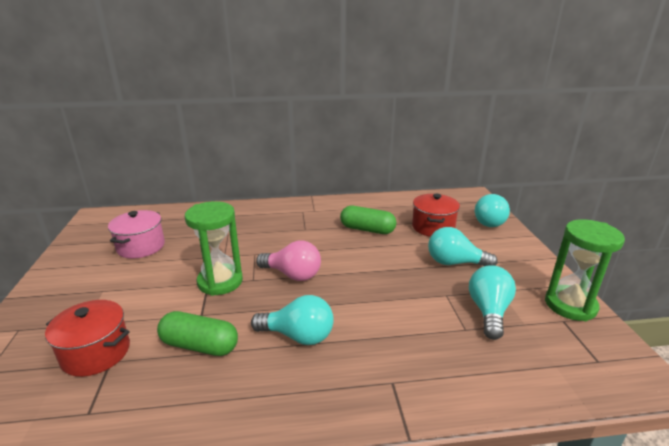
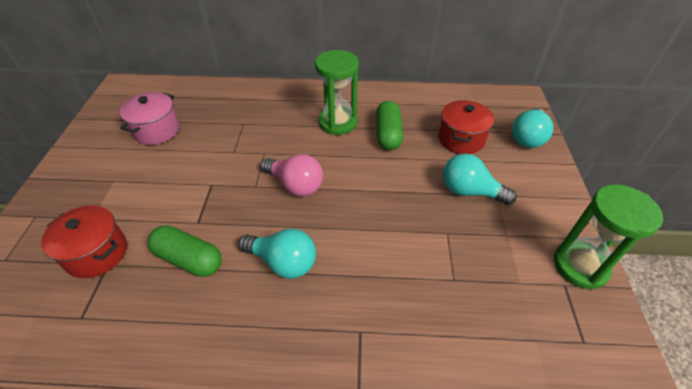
camera: 10 degrees right, 20 degrees up
(220, 282) = (223, 185): green hourglass -> green hourglass (337, 122)
(367, 229) = (388, 134): green capsule -> green capsule turned 60 degrees clockwise
(488, 311) = (486, 261): turquoise light bulb -> none

